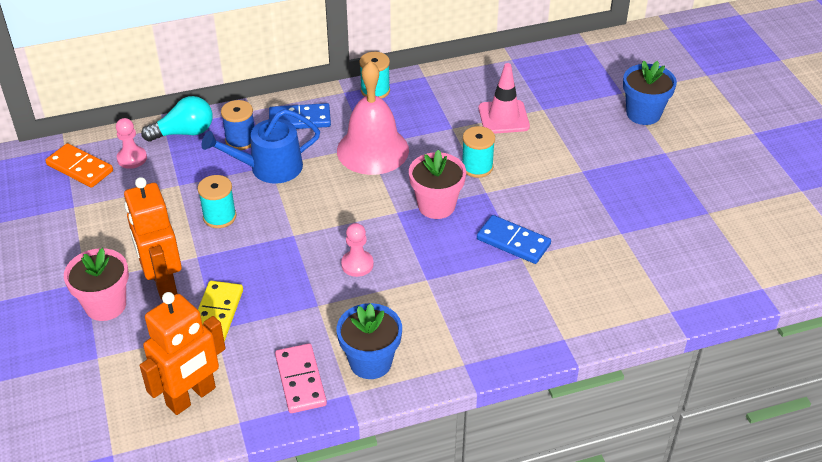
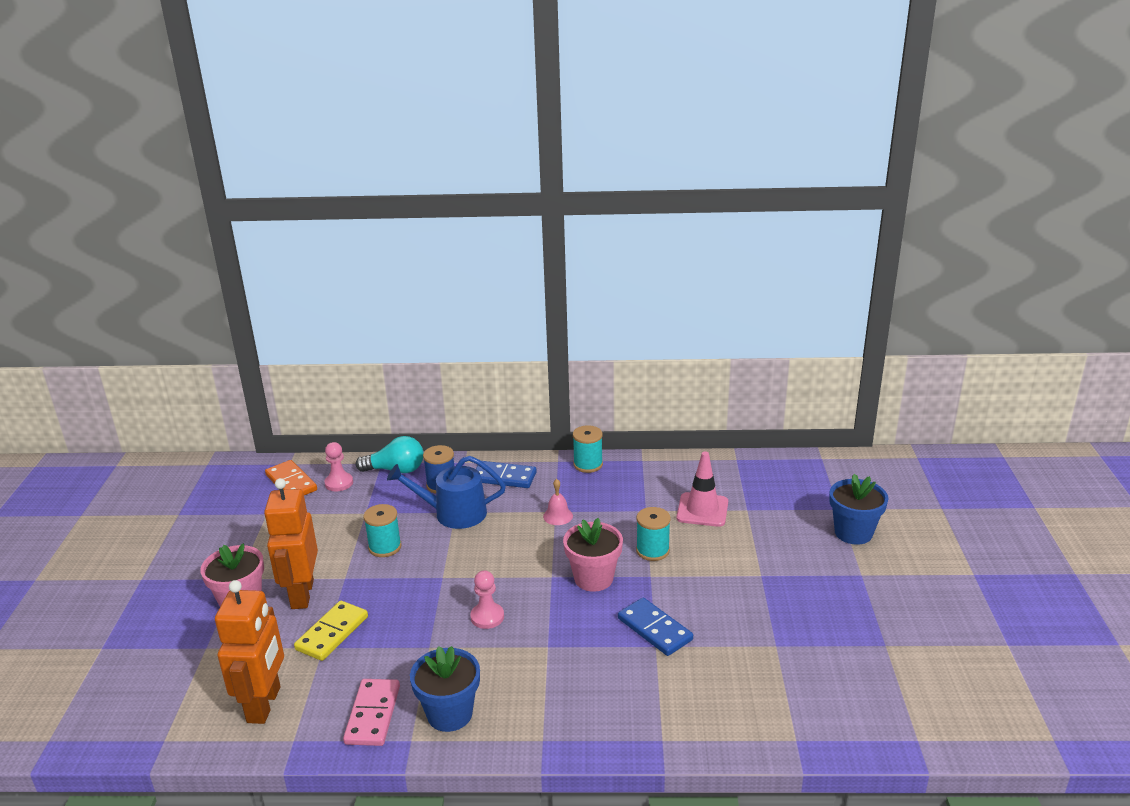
camera: 20 degrees right, 15 degrees down
(191, 397) = (264, 704): orange robot -> orange robot turned 60 degrees counterclockwise
(372, 150) = (558, 516): pink bell -> pink bell, size x0.41

